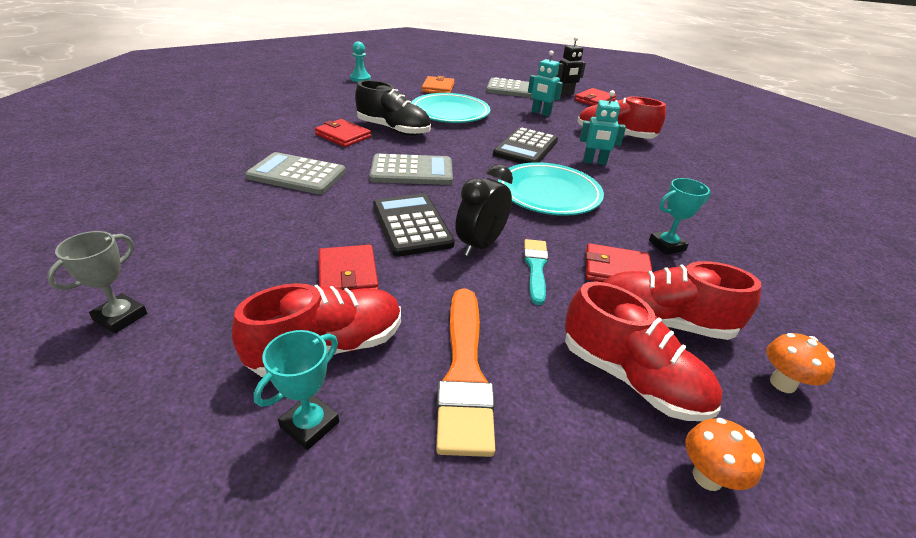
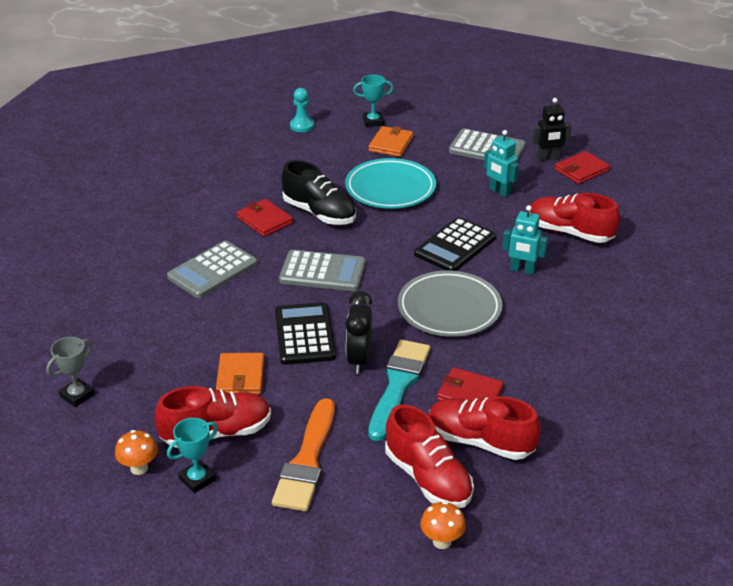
camera: 15 degrees right, 0 degrees up
(297, 175) = (212, 270): grey calculator -> grey calculator turned 75 degrees counterclockwise
(348, 274) = (240, 377): red wallet -> orange wallet
(480, 245) = (359, 360): black clock -> black clock turned 45 degrees counterclockwise
(535, 267) = (398, 385): turquoise brush -> turquoise brush, size x1.68
(548, 194) = (449, 309): turquoise plate -> grey plate
(667, 245) = (534, 374): turquoise trophy -> turquoise trophy (373, 122)
(782, 383) = (544, 496): orange mushroom -> orange mushroom (139, 468)

